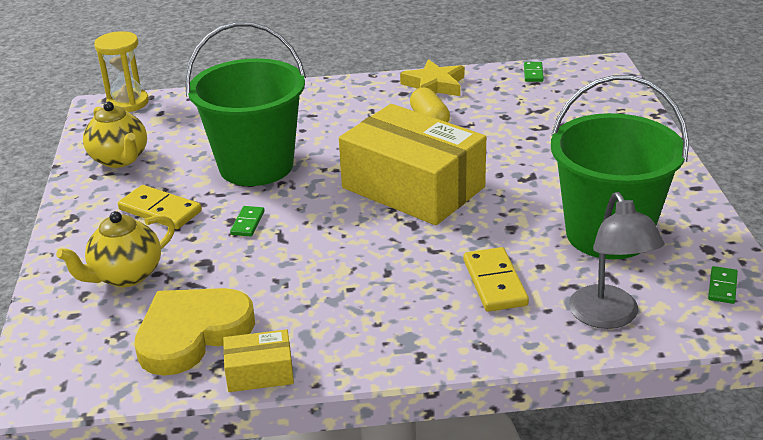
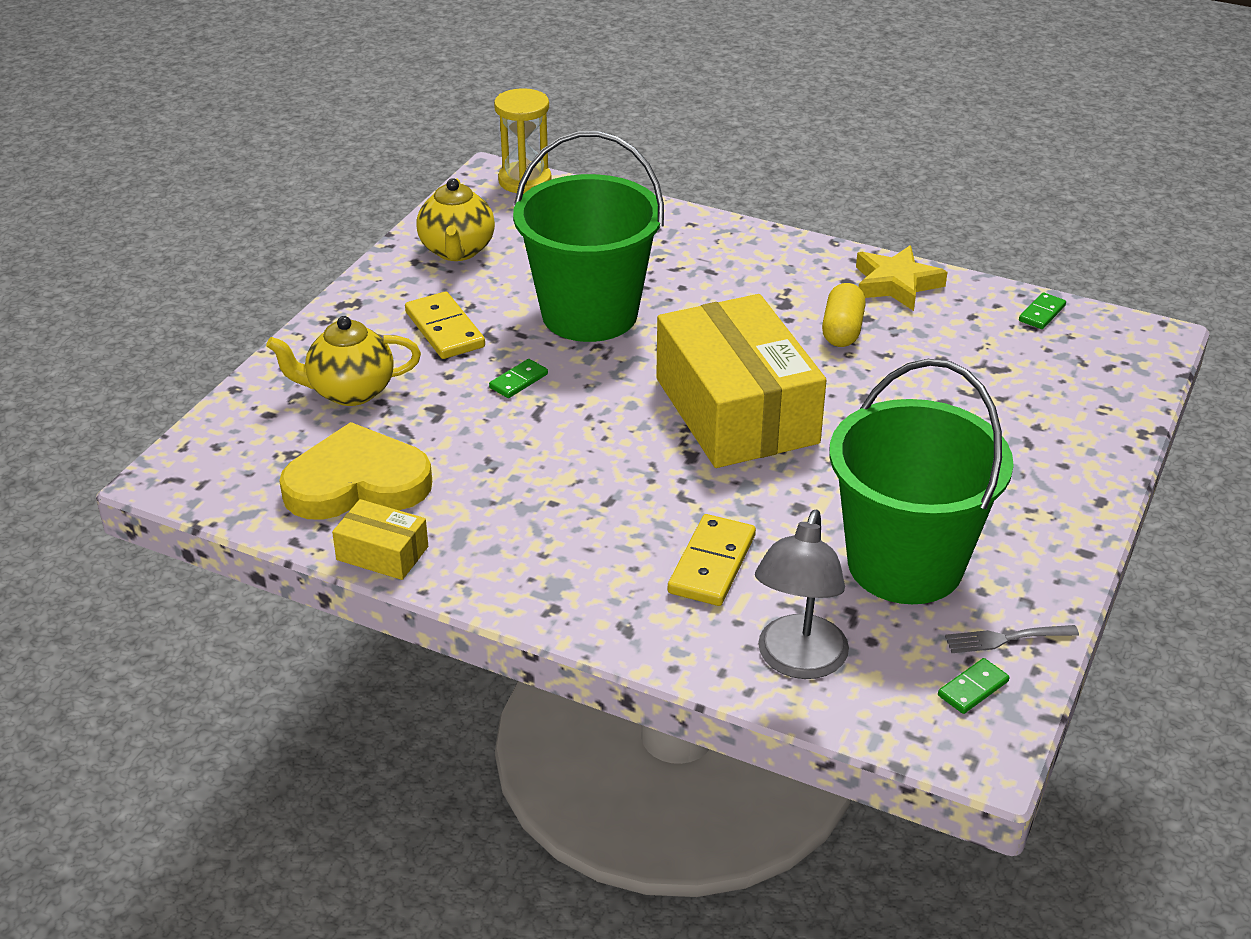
camera: 30 degrees right, 5 degrees up
(708, 251) = (1005, 639): none -> grey fork

